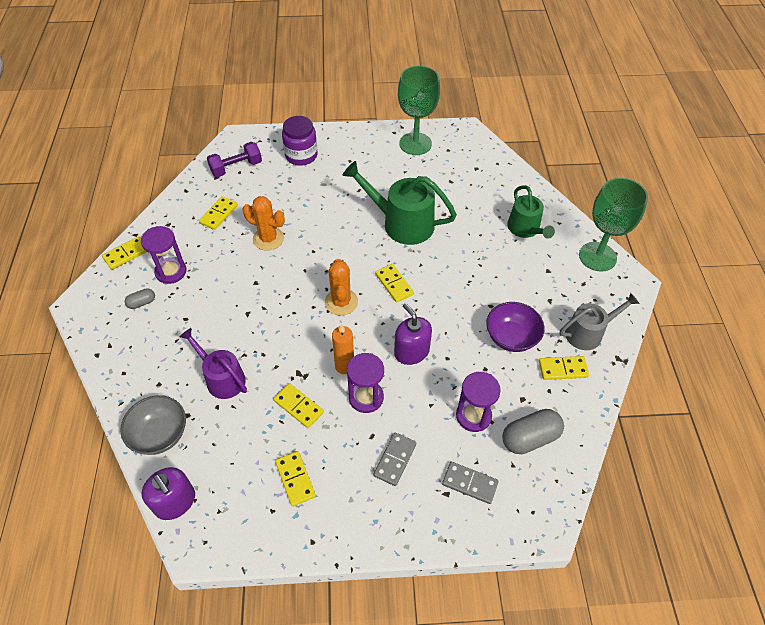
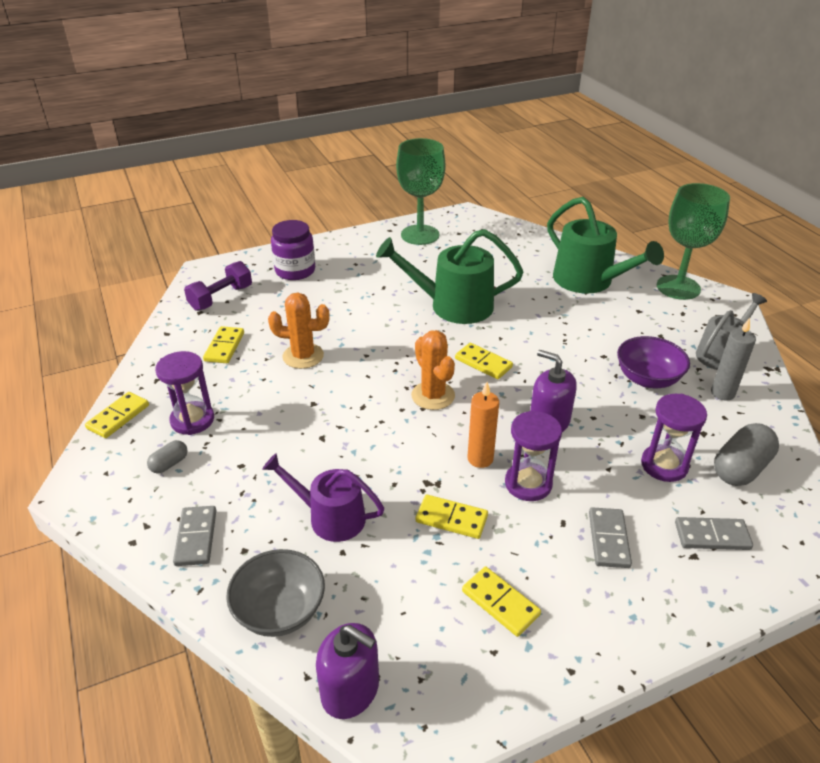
camera: 20 degrees left, 15 degrees down
(134, 364) = (196, 537): none -> grey domino
(525, 229) = (589, 281): green watering can -> green watering can, size x1.55
(563, 369) = (722, 393): yellow domino -> grey candle

